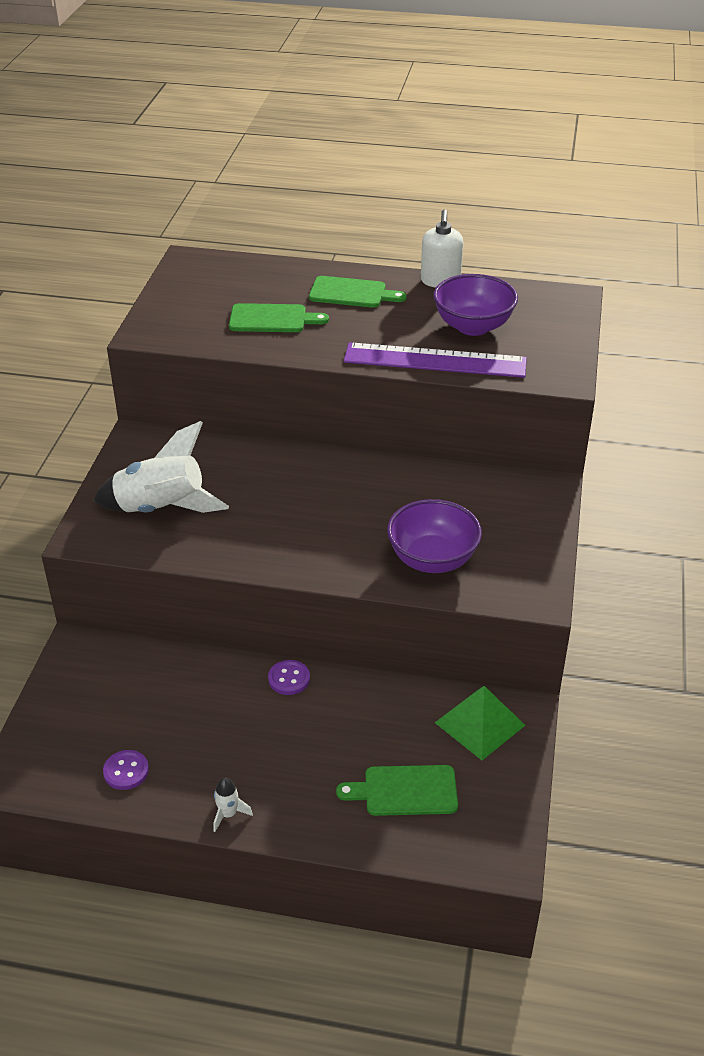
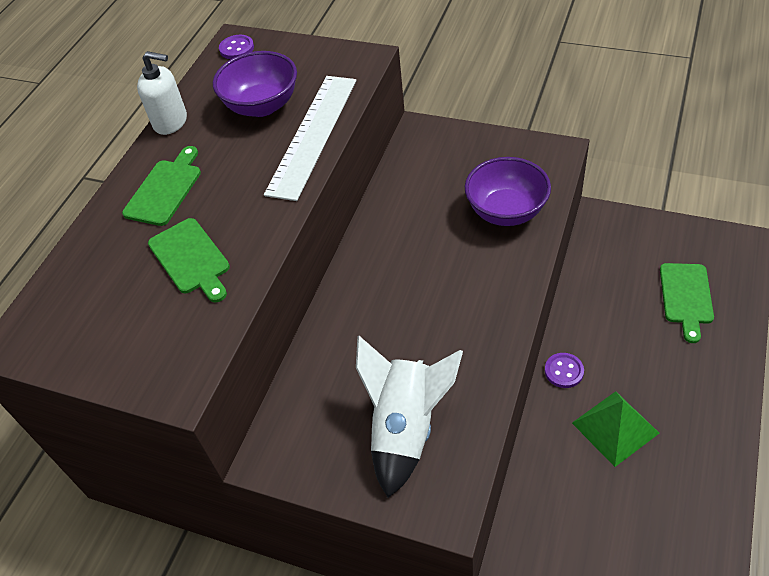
camera: 75 degrees left, 10 degrees up
(126, 771) = (684, 511): purple button -> purple button (237, 48)
(228, 814) = (725, 423): white rocket -> none
(272, 319) = (191, 258): green cutting board -> green cutting board turned 135 degrees clockwise
(435, 360) = (313, 135): purple ruler -> white ruler
(480, 724) = (613, 244): green pyramid -> green pyramid (615, 427)

